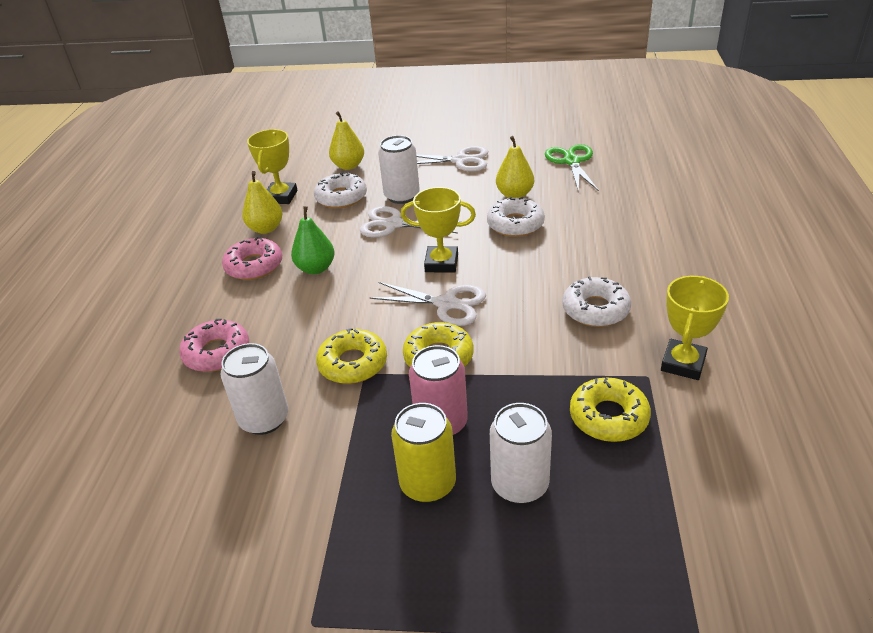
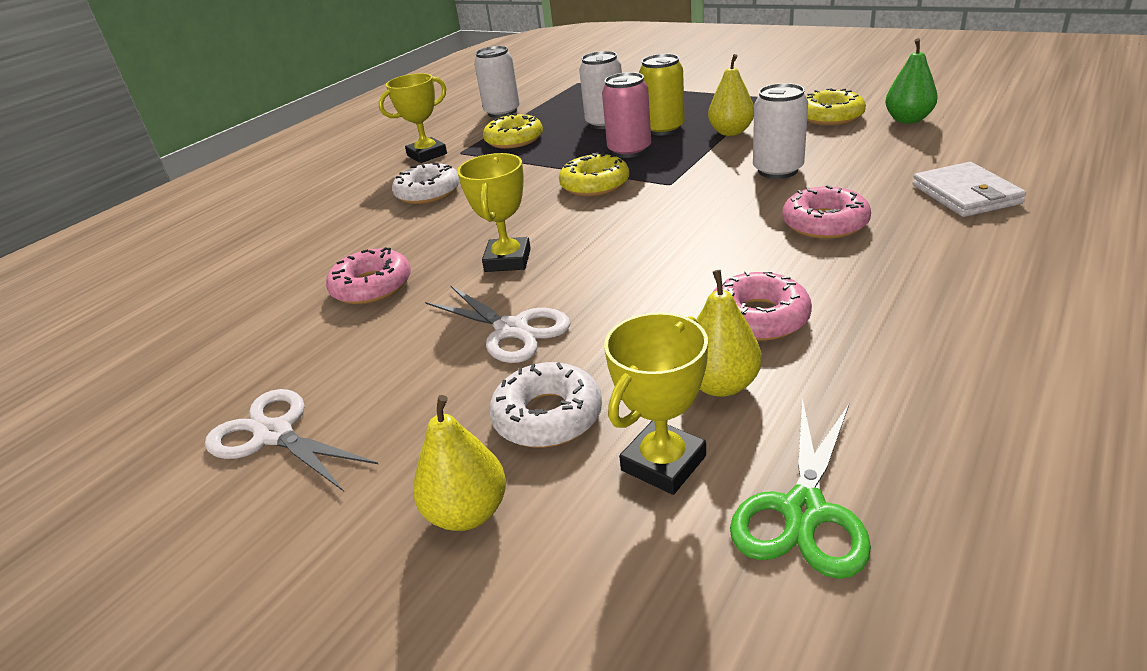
camera: 150 degrees left, 5 degrees down
(96, 416) = (965, 194): none -> white wallet
(316, 268) = (666, 291): green pear -> green pear (908, 120)
(353, 363) = (676, 192): yellow donut -> yellow donut (830, 117)
(402, 196) = (450, 382): white can -> white can (502, 112)
(441, 263) = (508, 260): yellow trophy -> yellow trophy turned 60 degrees clockwise
(446, 304) = (546, 220): white scissors -> none
(514, 195) = (309, 330): yellow pear -> yellow pear (731, 132)
(515, 224) = (372, 286): white donut -> pink donut
(571, 161) = (157, 365): green scissors -> green scissors (804, 511)

